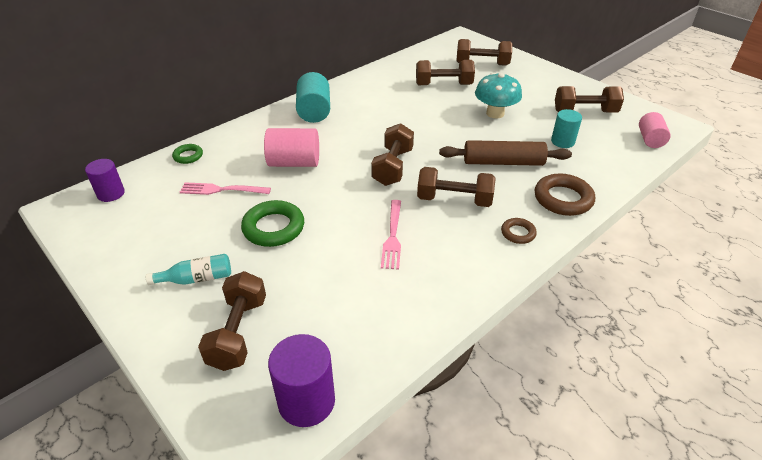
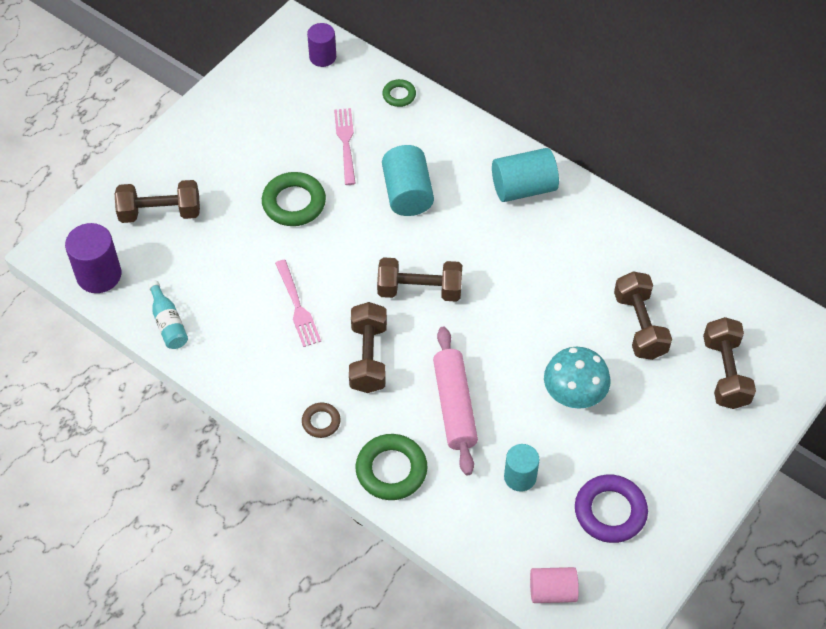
camera: 80 degrees right, 15 degrees up
(196, 279) = (217, 164): turquoise bottle -> turquoise bottle (168, 323)
(294, 163) = (407, 193): pink cylinder -> turquoise cylinder
(392, 236) = (297, 306): pink fork -> pink fork turned 105 degrees counterclockwise
(503, 162) = (454, 406): brown rolling pin -> pink rolling pin
(563, 199) = (391, 470): brown ring -> green ring
(584, 112) = (610, 511): brown dumbbell -> purple ring

